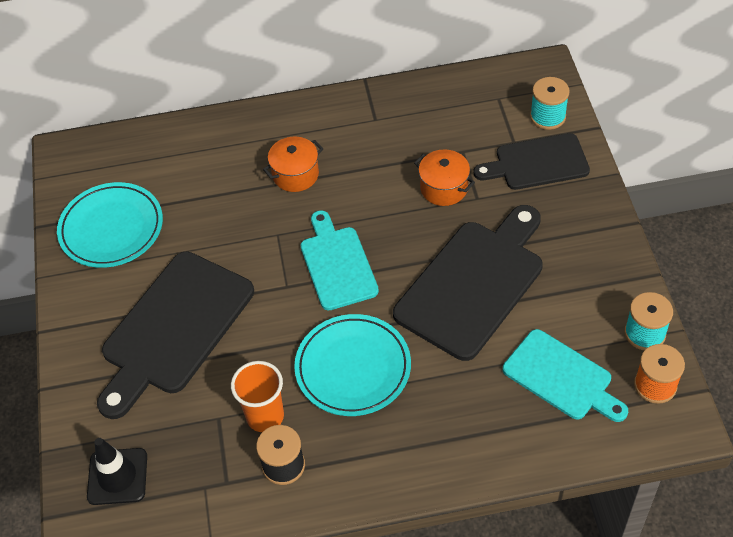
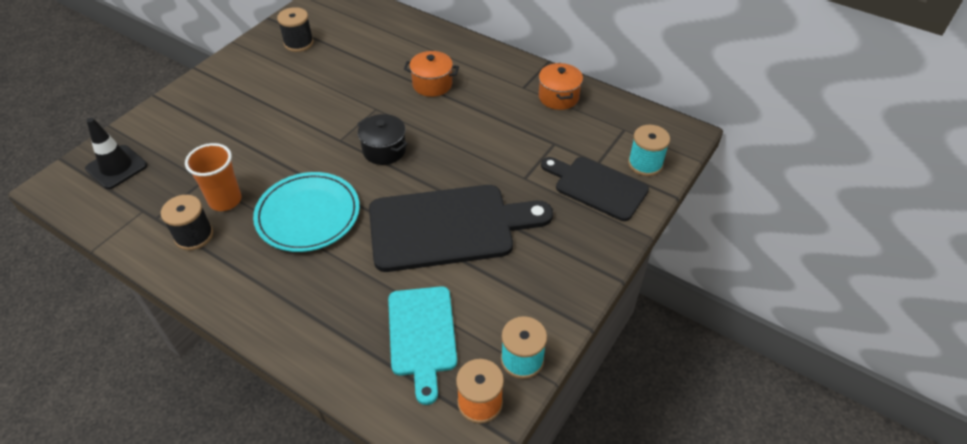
camera: 40 degrees right, 5 degrees down
(111, 228) = (298, 43): turquoise plate -> black spool
(174, 328) = (253, 115): black cutting board -> none
(337, 264) = (384, 150): turquoise cutting board -> black pot
(444, 188) = (511, 156): orange pot -> orange pot (558, 97)

